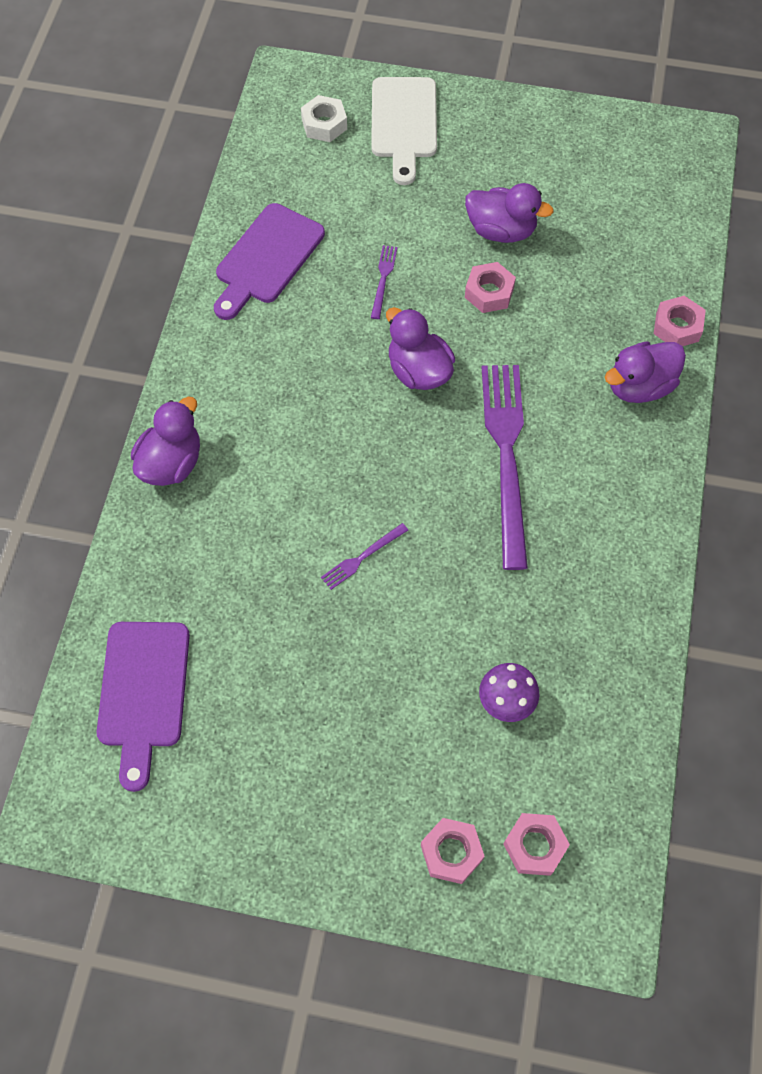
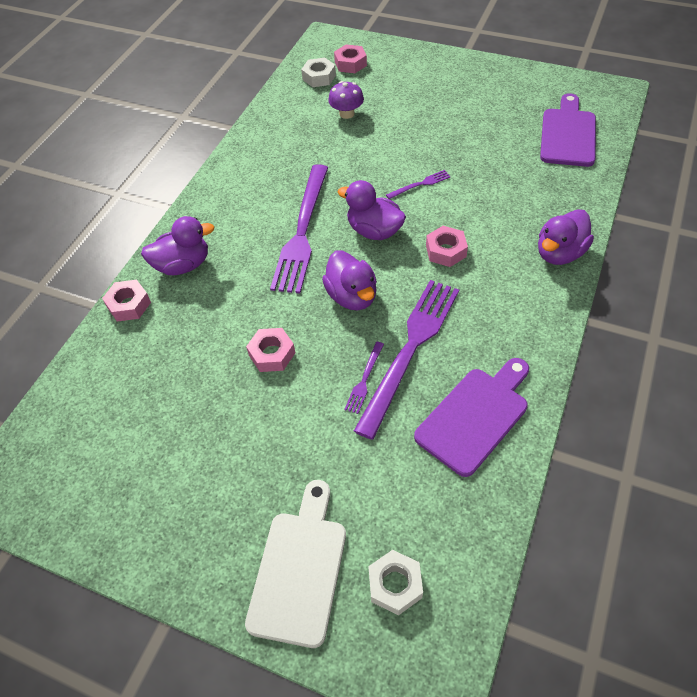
camera: 165 degrees left, 10 degrees down
(340, 317) = (410, 349): none -> purple fork
(451, 852) = (394, 65): pink nut -> pink nut (446, 251)
(501, 230) = (239, 413): purple duck -> purple duck (374, 231)
(582, 796) = (319, 77): none -> white nut

